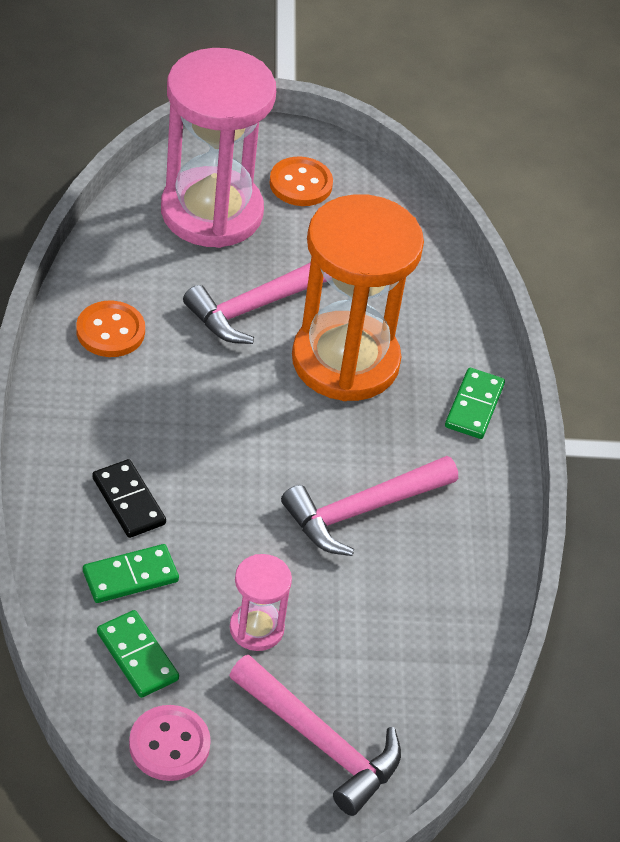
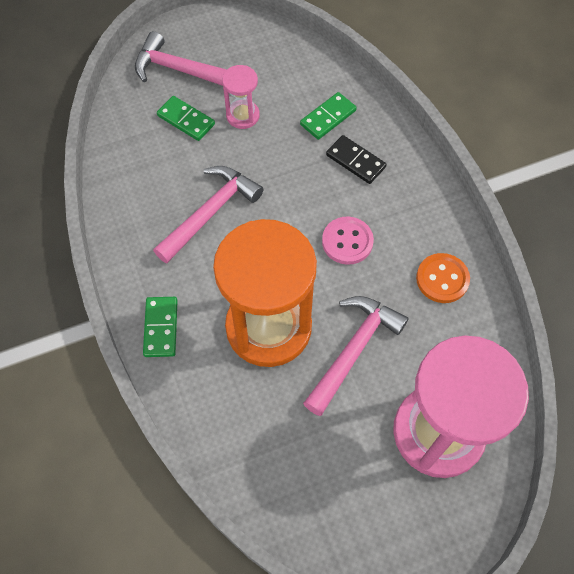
camera: 165 degrees right, 15 degrees up
(137, 656) = (299, 77): green domino -> green domino (186, 120)
(169, 745) = (259, 42): pink button -> pink button (347, 241)
(300, 184) = (384, 505): orange button -> none

